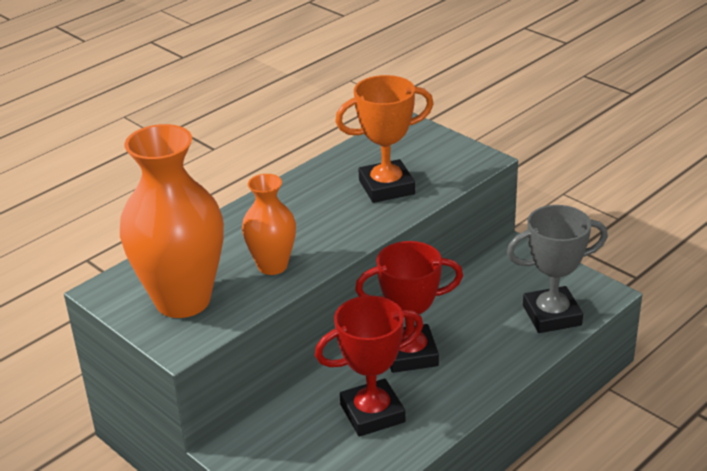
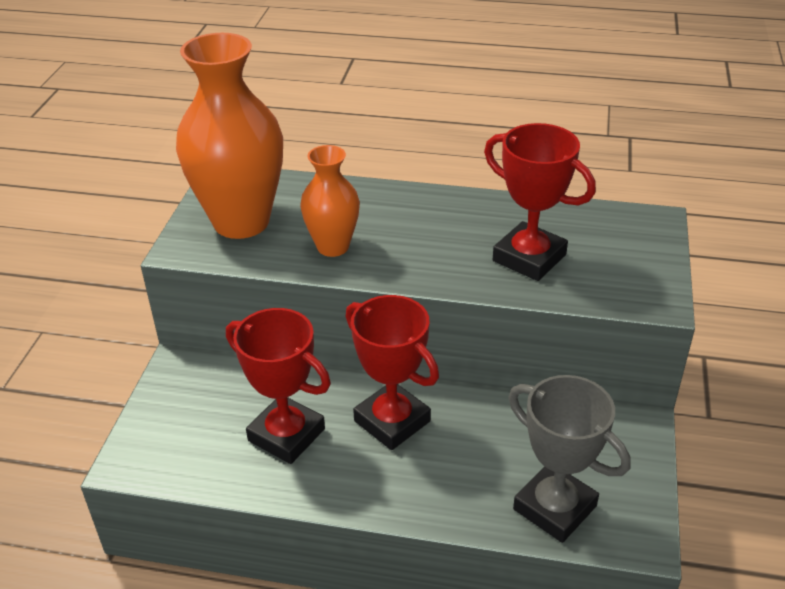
camera: 55 degrees right, 5 degrees up
(386, 187) = (529, 258): orange trophy -> red trophy

